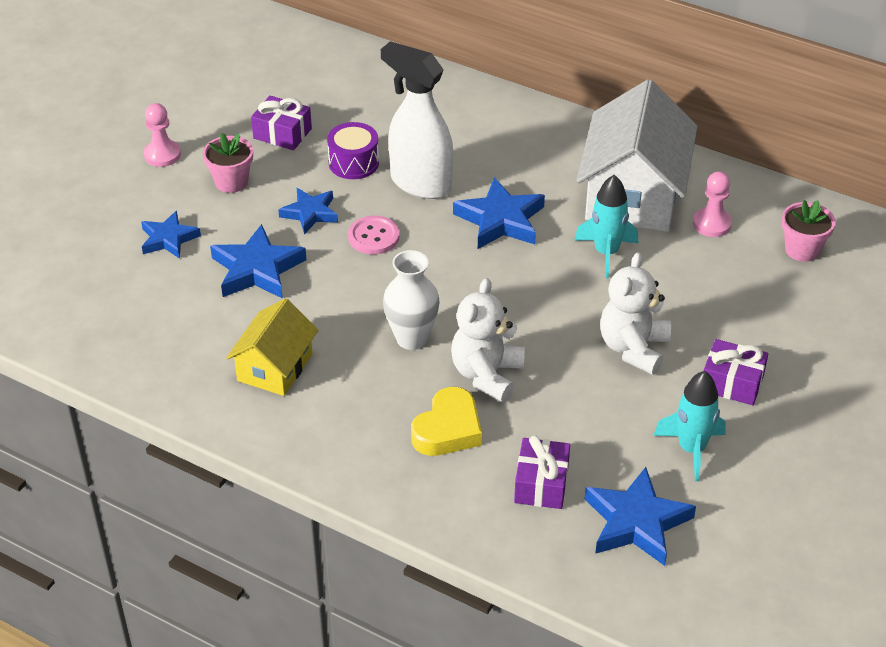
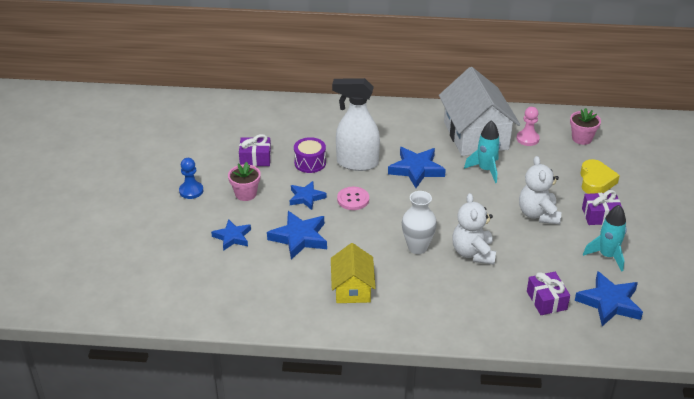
camera: 25 degrees left, 5 degrees down
(162, 155) = (191, 191): pink pawn -> blue pawn
(448, 429) = (475, 289): yellow heart -> yellow heart (596, 181)

